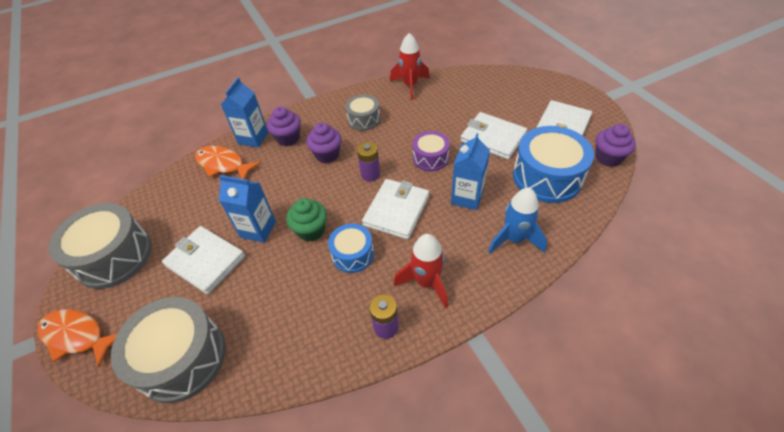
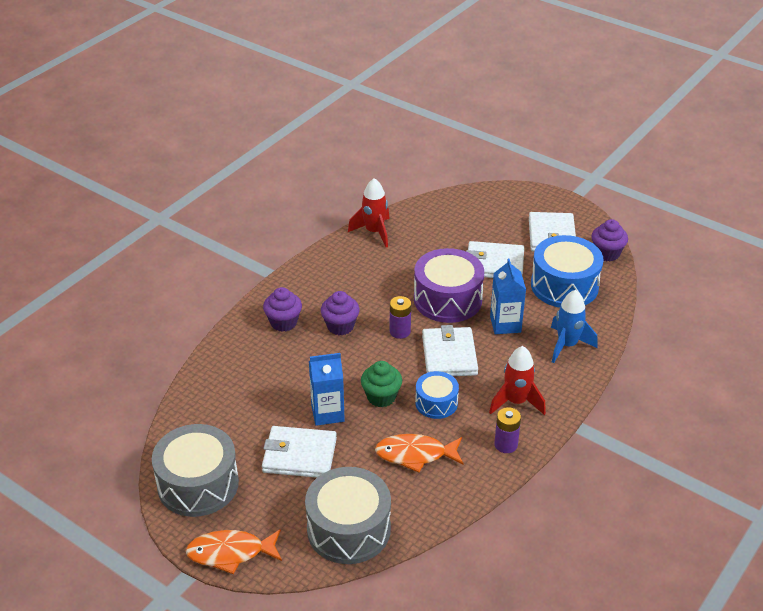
camera: 30 degrees left, 10 degrees down
(223, 164) = (233, 368): orange fish -> orange fish (415, 455)
(253, 138) = (243, 333): blue carton -> none
(364, 119) = (351, 281): grey drum -> none
(430, 158) = (447, 299): purple drum -> purple drum, size x1.77

